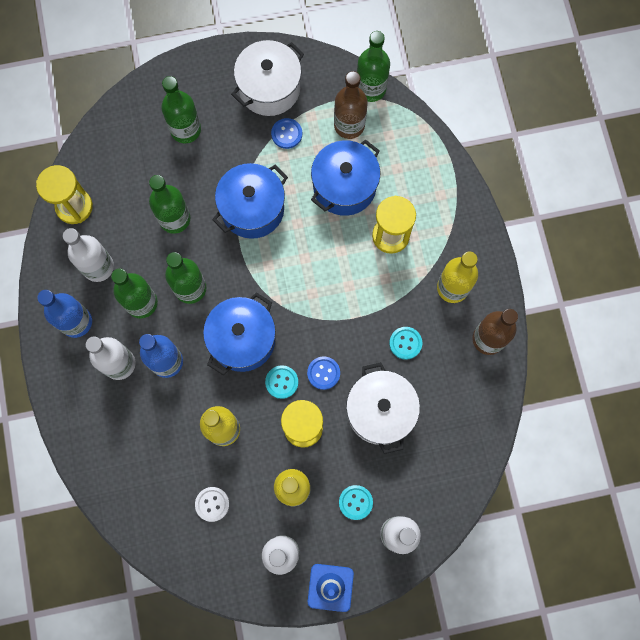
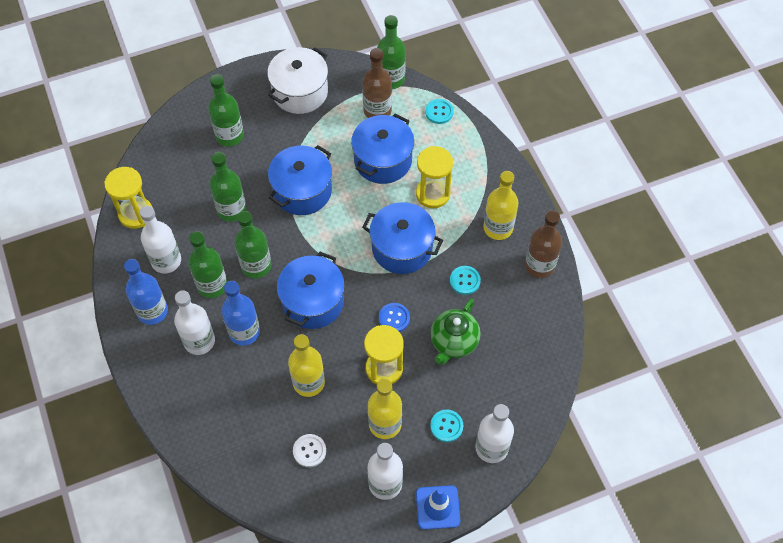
camera: 10 degrees left, 15 degrees down
(281, 382) = (356, 332): turquoise button -> turquoise button (439, 112)
(286, 134) = (322, 126): blue button -> none
(346, 294) = (402, 248): none -> blue pot
(380, 411) = (453, 342): white pot -> green teapot

